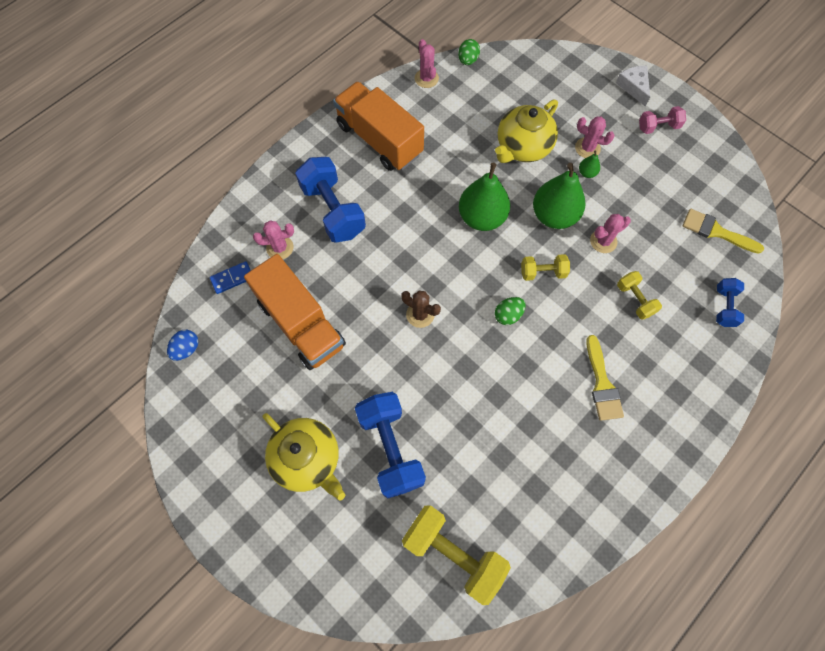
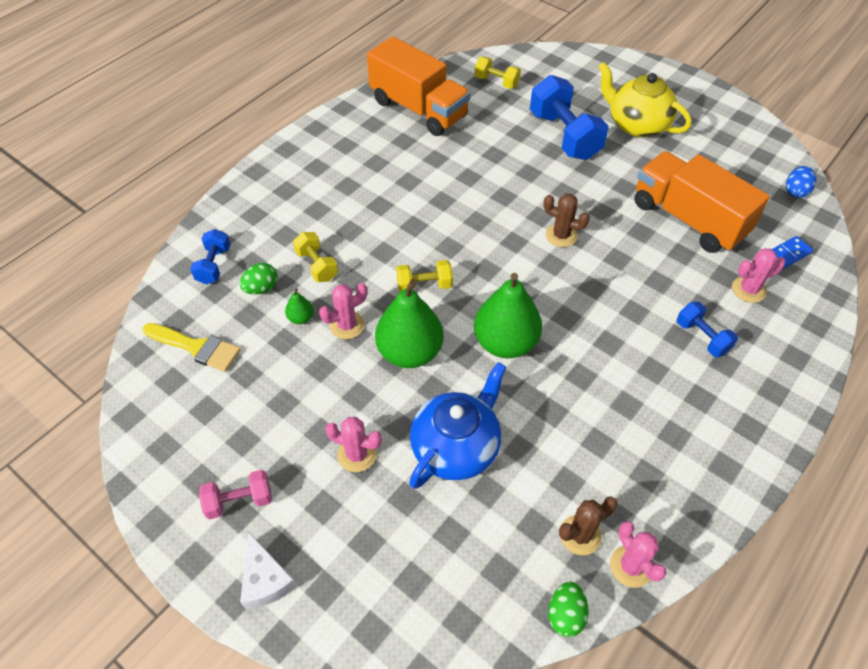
camera: 175 degrees right, 15 degrees down
(333, 210) = (702, 337): blue dumbbell -> blue dumbbell, size x0.53
(379, 140) = (674, 443): orange truck -> orange truck (418, 109)
(452, 95) = (580, 535): none -> brown cactus
(453, 553) = (496, 82): yellow dumbbell -> yellow dumbbell, size x0.53
(508, 315) = (463, 241): green egg -> green egg (261, 288)
(522, 147) = (456, 447): yellow teapot -> blue teapot
(587, 173) = (361, 415): green pear -> green pear (301, 318)
(602, 384) = (363, 191): yellow brush -> none

